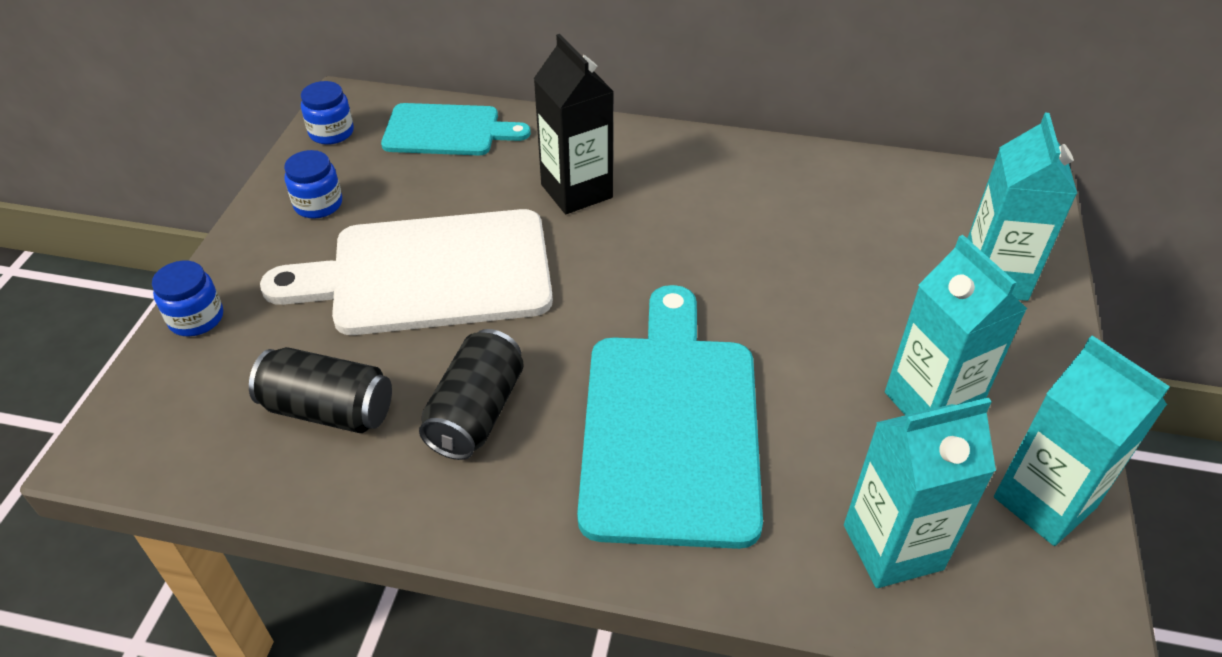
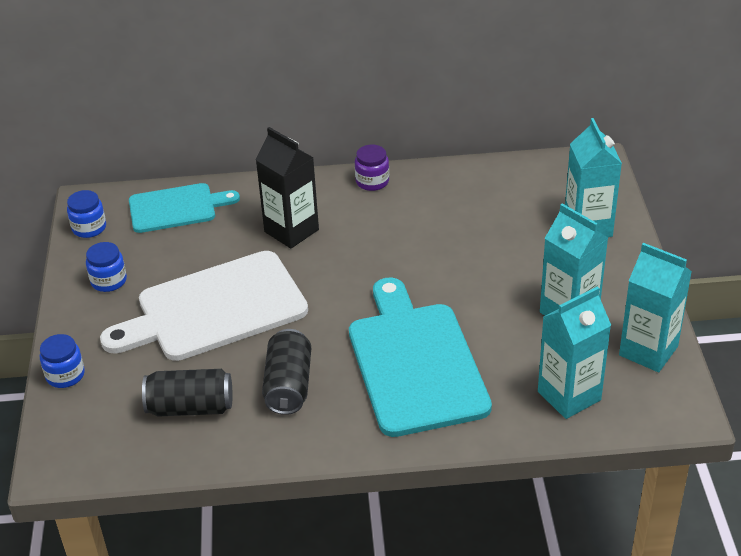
camera: 15 degrees left, 5 degrees down
(708, 150) = (372, 181): none -> purple jar

